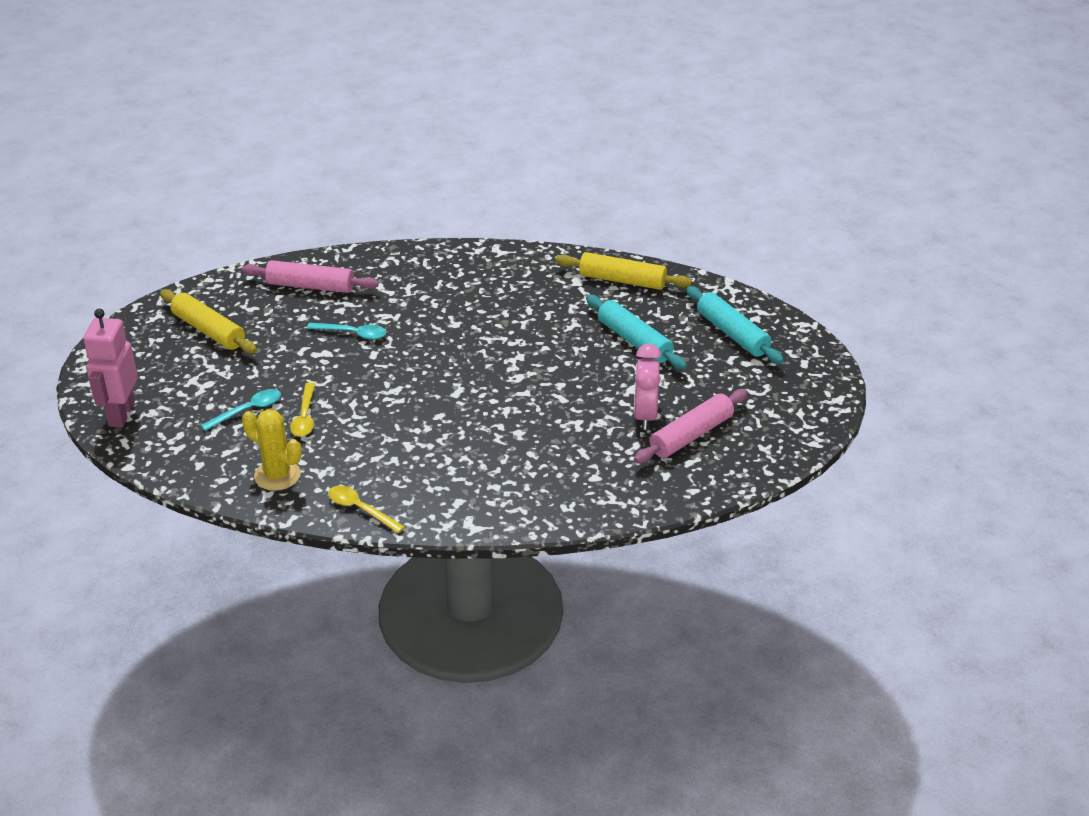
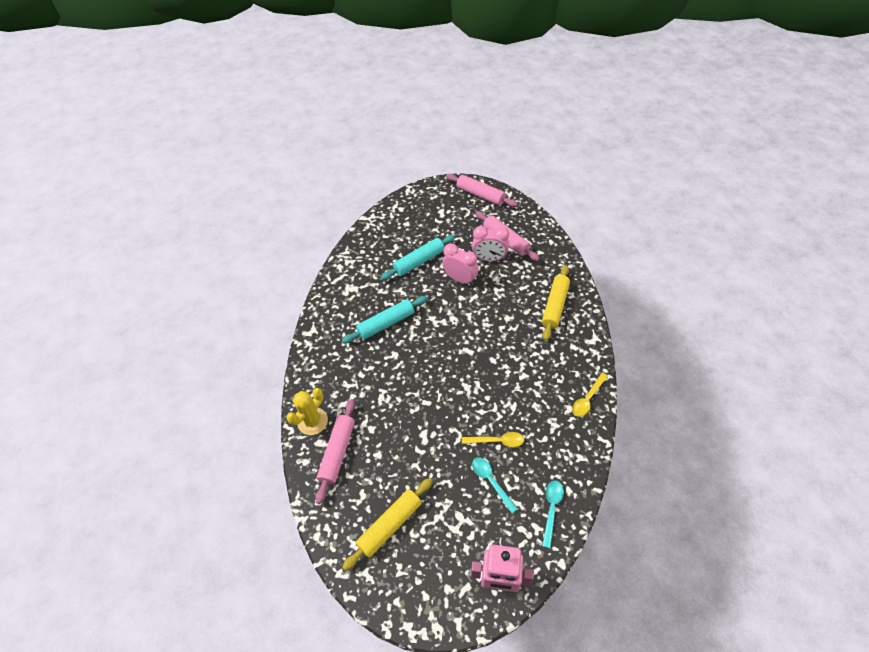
camera: 85 degrees left, 15 degrees up
(277, 475) = (560, 453): yellow cactus -> yellow cactus (312, 421)
(352, 333) = (401, 417): turquoise spoon -> turquoise spoon (551, 509)
(598, 383) = (460, 279): none -> pink clock
(622, 280) = (356, 266): yellow rolling pin -> yellow rolling pin (555, 306)
(732, 333) = (415, 219): turquoise rolling pin -> turquoise rolling pin (386, 323)
(805, 407) = (480, 195): none -> pink rolling pin

